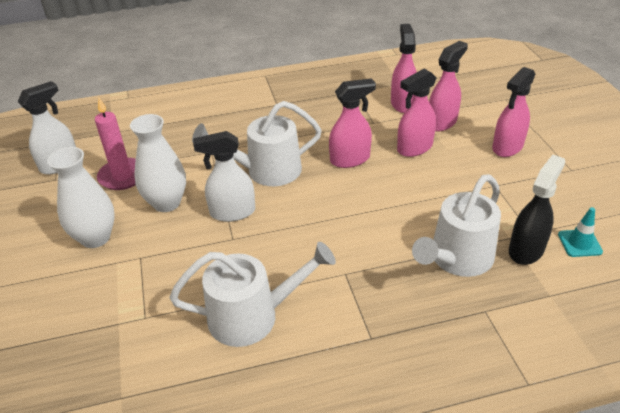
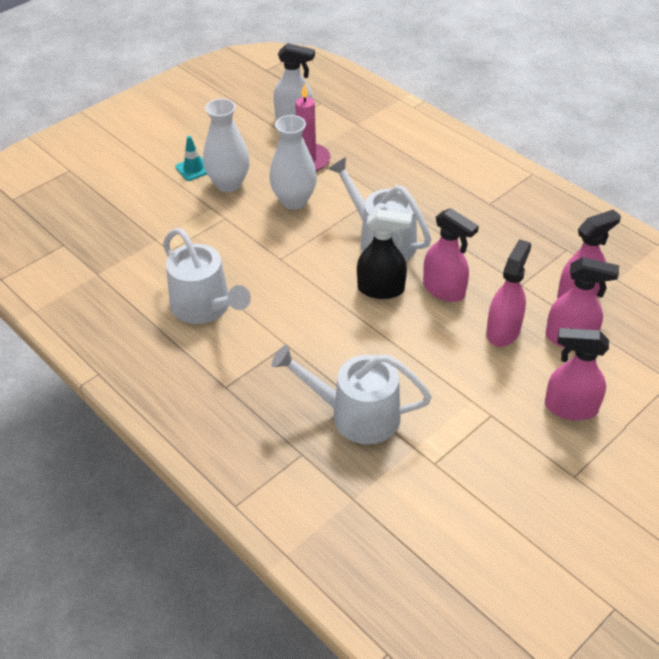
camera: 60 degrees right, 5 degrees up
(232, 212) = (311, 244): white spray bottle -> none
(414, 148) = (503, 331): pink spray bottle -> pink spray bottle turned 90 degrees clockwise
(526, 250) = (405, 465): black spray bottle -> black spray bottle (381, 289)
(579, 243) = (446, 508): turquoise traffic cone -> turquoise traffic cone (193, 169)

